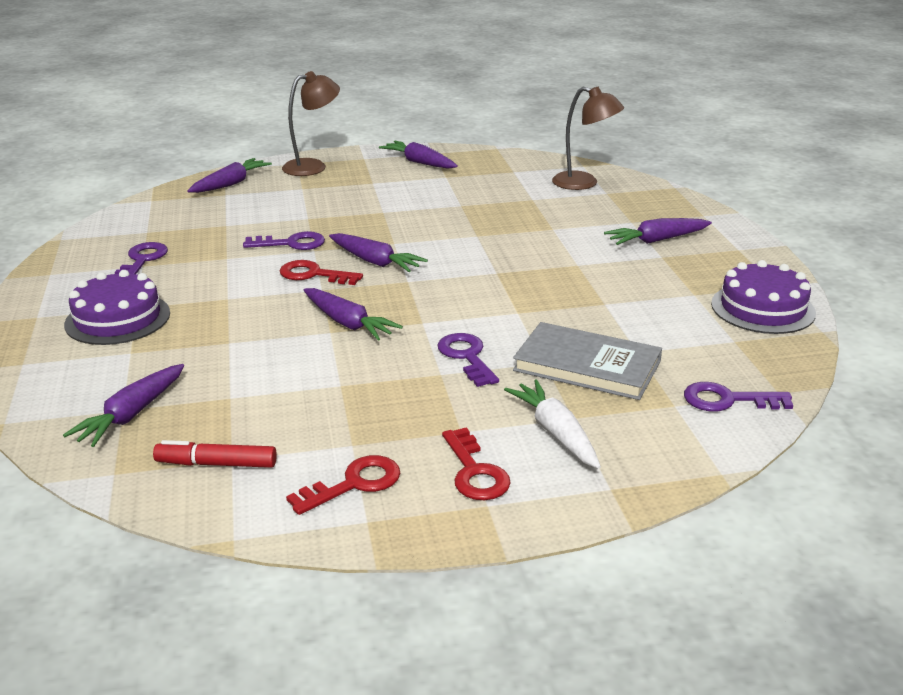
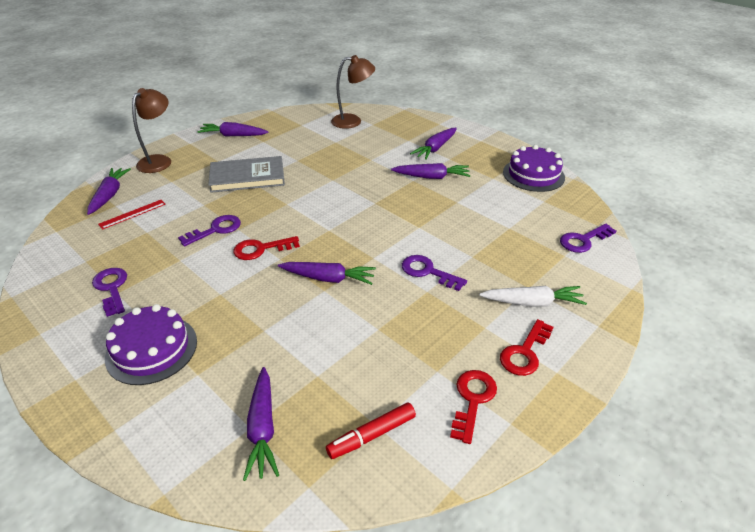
camera: 35 degrees left, 10 degrees up
(231, 206) = (132, 214): none -> red ruler
(375, 262) = (291, 223): purple carrot -> purple carrot (432, 177)
(475, 472) = (525, 352): red key -> red key turned 90 degrees clockwise
(555, 433) = (532, 302): white carrot -> white carrot turned 150 degrees clockwise
(587, 366) = (496, 249): grey book -> grey book (247, 177)

